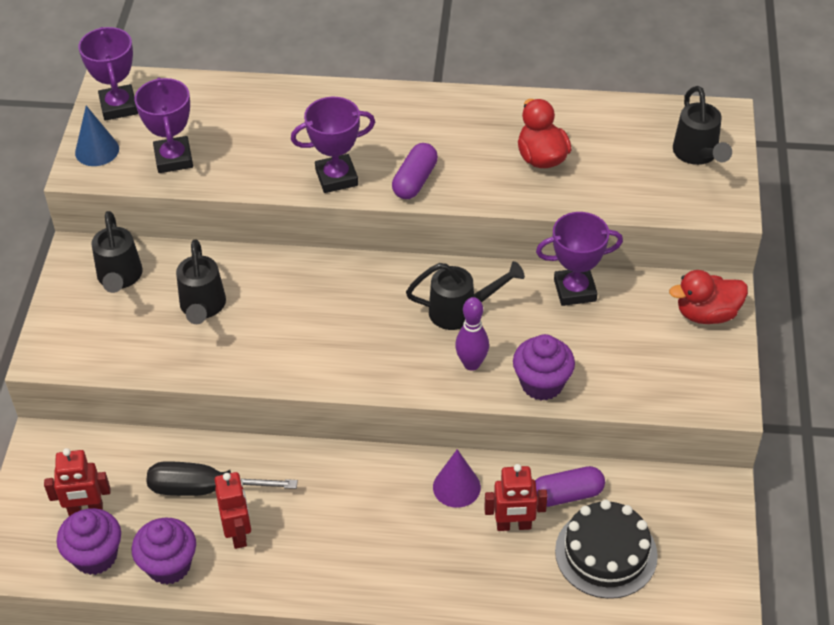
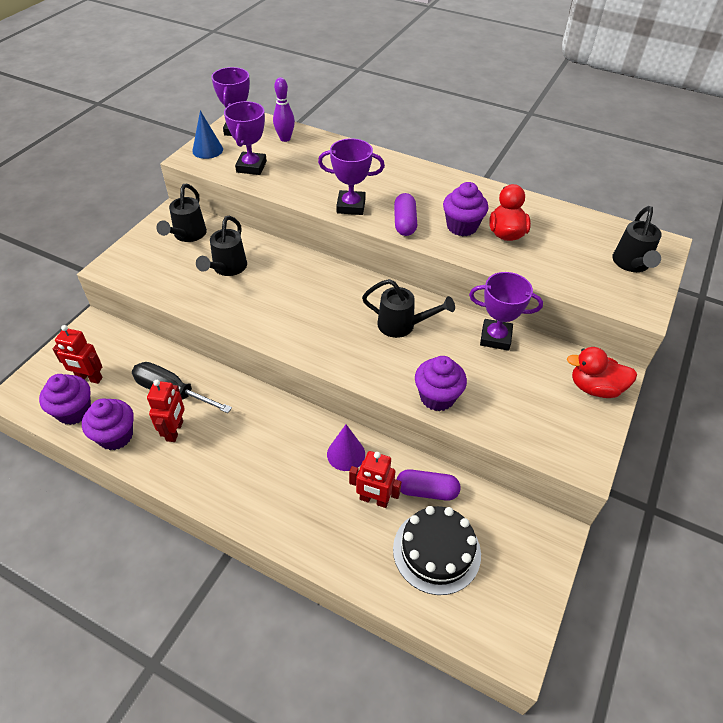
camera: 20 degrees right, 0 degrees up
(415, 181) = (404, 223): purple capsule -> purple capsule turned 45 degrees counterclockwise
(471, 364) = (391, 365): purple bowling pin -> purple bowling pin (285, 139)
(485, 164) = (462, 226): none -> purple cupcake

